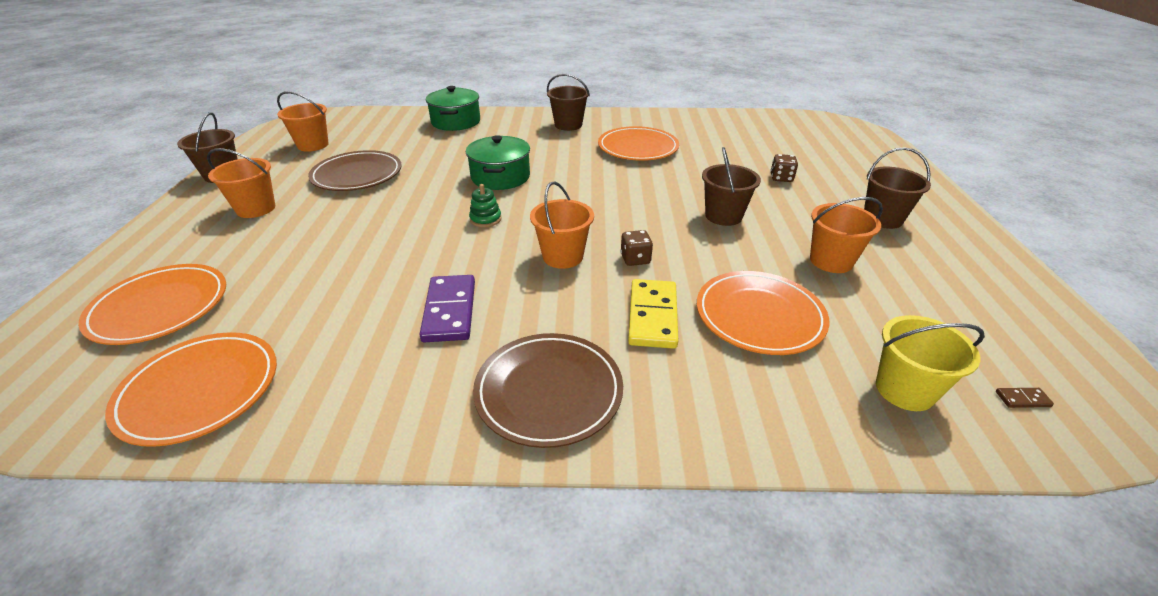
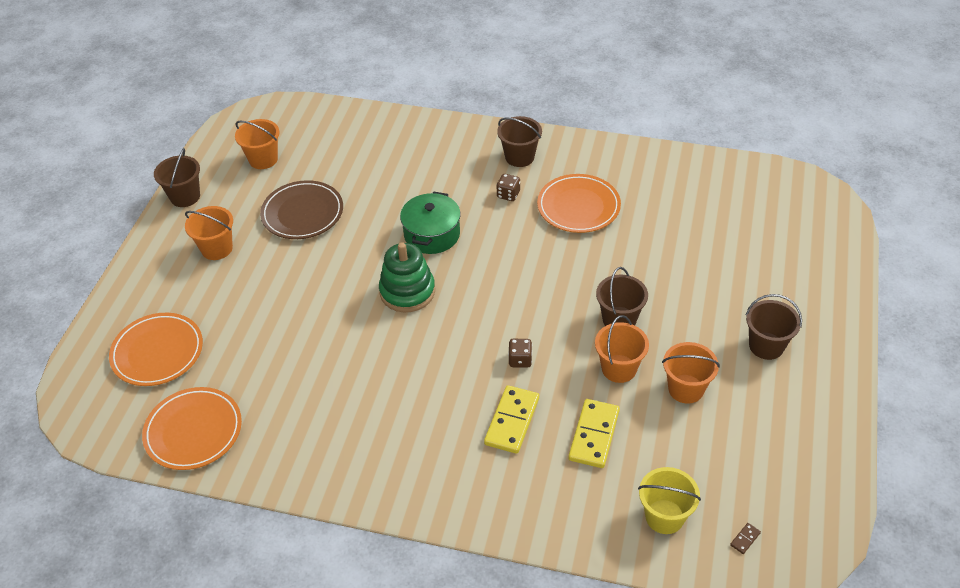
camera: 15 degrees right, 10 degrees up
(450, 311) = (362, 390): purple domino -> none
(456, 122) = (405, 136): green pot -> none
(485, 219) = (407, 291): green stacking toy -> green stacking toy, size x2.00
(548, 392) = (417, 473): brown plate -> none
(562, 256) = (461, 347): orange bucket -> orange bucket (619, 368)
(759, 316) = (594, 435): orange plate -> yellow domino
(781, 178) = (702, 275): brown dice -> brown dice (508, 195)
(1022, 399) = (745, 539): brown domino -> brown domino turned 60 degrees counterclockwise

